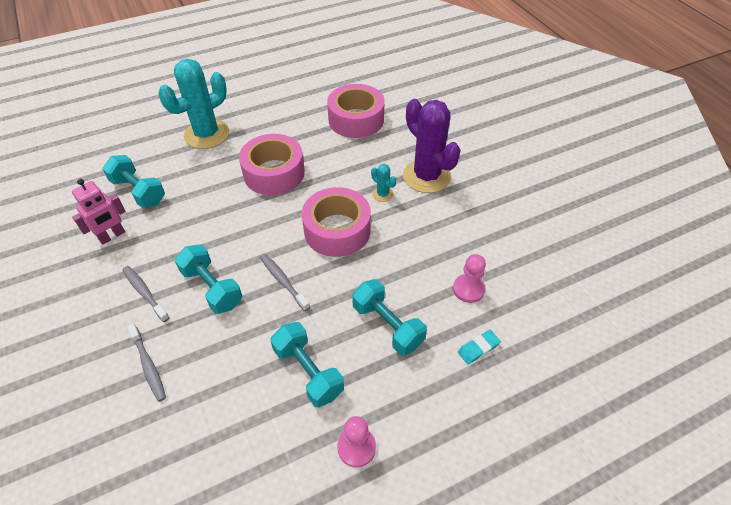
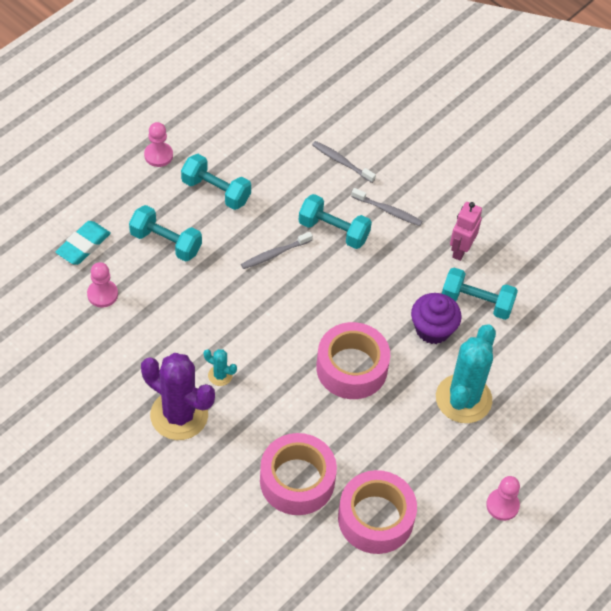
camera: 155 degrees right, 5 degrees up
(190, 182) = (433, 329): none -> purple cupcake
(231, 79) = (502, 505): none -> pink pawn
(283, 281) = (275, 254): grey toothbrush -> grey toothbrush turned 120 degrees clockwise
(337, 230) = (249, 318): pink tape -> pink tape (375, 518)
(478, 348) = (83, 245): turquoise eraser -> turquoise eraser, size x1.59

